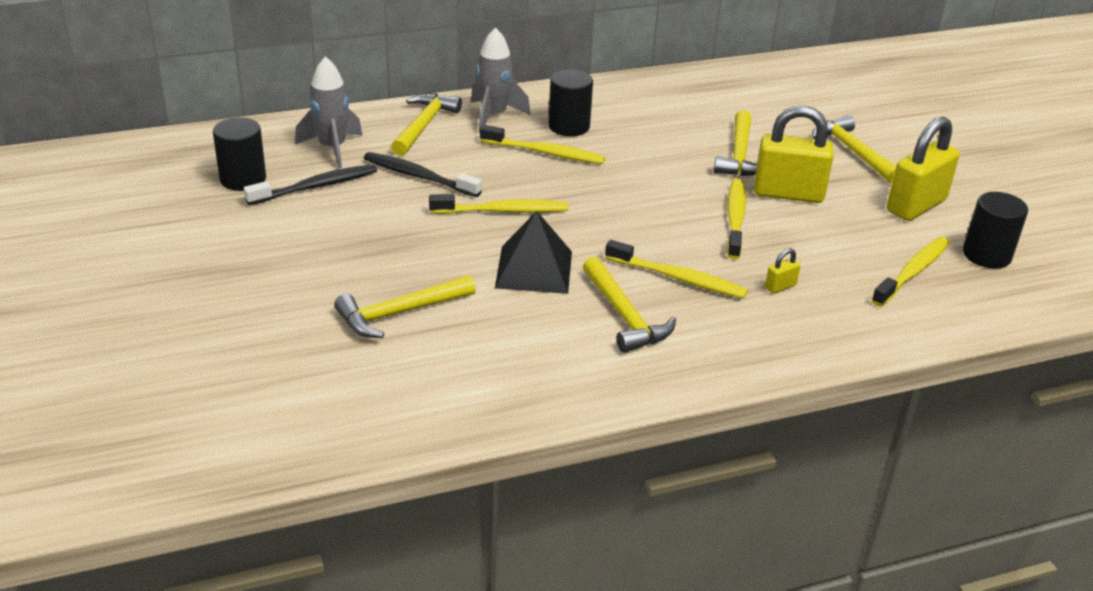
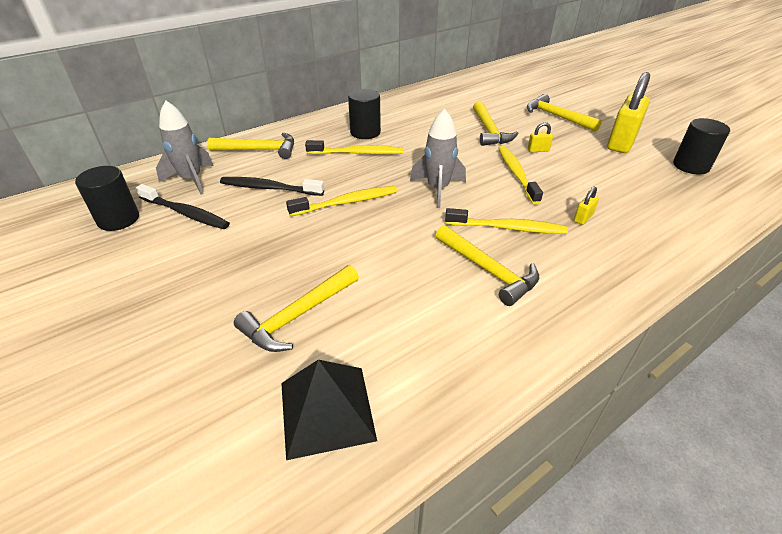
camera: 15 degrees left, 5 degrees up
(316, 186) = (185, 213): black toothbrush -> black toothbrush turned 75 degrees clockwise
(423, 125) = (259, 150): yellow hammer -> yellow hammer turned 90 degrees clockwise
(494, 116) = (309, 134): grey rocket -> grey rocket (438, 189)
(534, 269) = (395, 246): black pyramid -> black pyramid (326, 410)
(788, 194) = (538, 150): yellow padlock -> yellow padlock, size x0.42
(912, 272) = (658, 187): yellow toothbrush -> none

